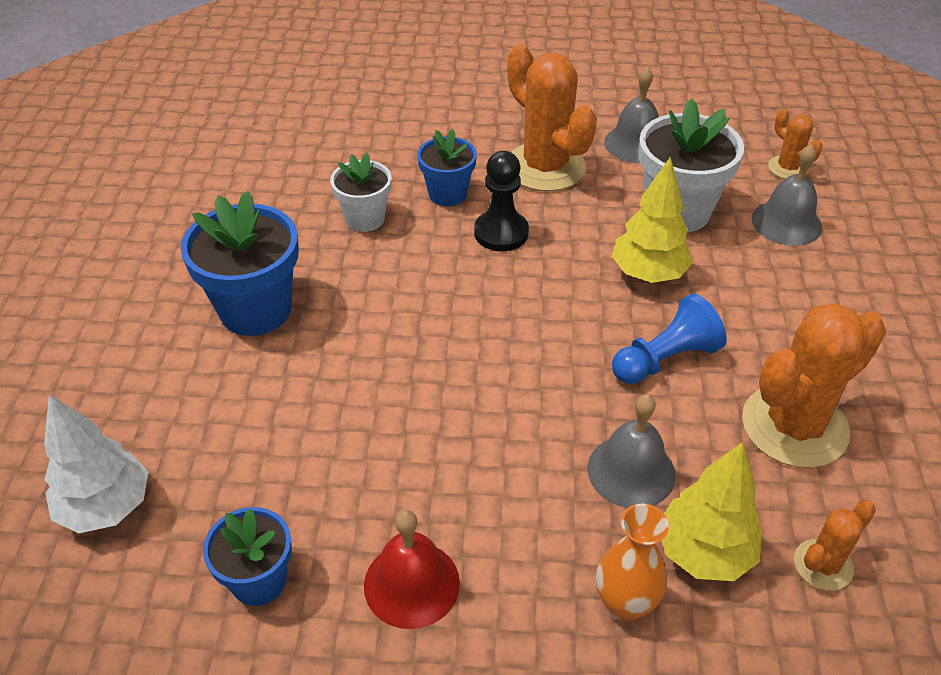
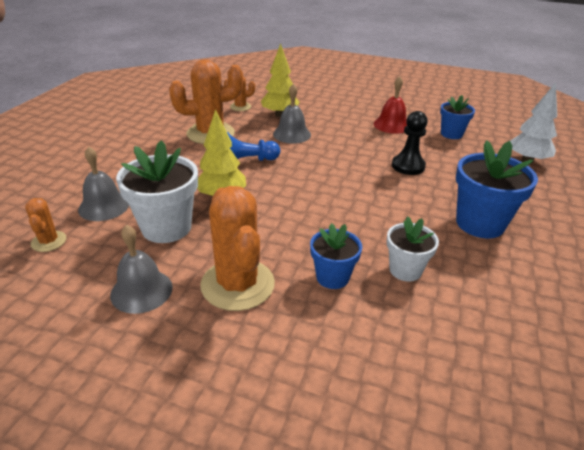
camera: 165 degrees left, 10 degrees down
(501, 233) = (302, 238): black pawn -> black pawn (408, 166)
(625, 604) = (316, 111): orange vase -> none

